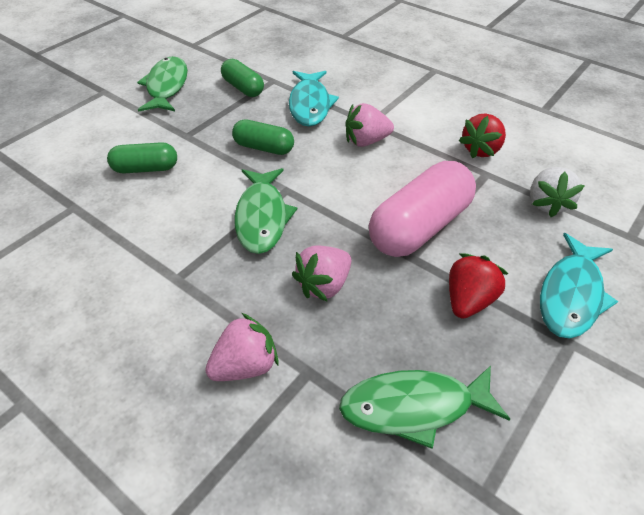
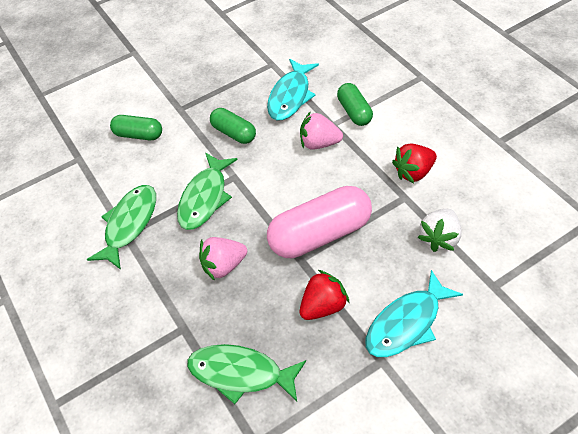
camera: 25 degrees right, 5 degrees up
(166, 86) = (183, 56): green fish -> green fish (129, 224)
(243, 88) = (243, 68): green capsule -> green capsule (354, 112)
(245, 366) = (144, 312): pink strawberry -> none

